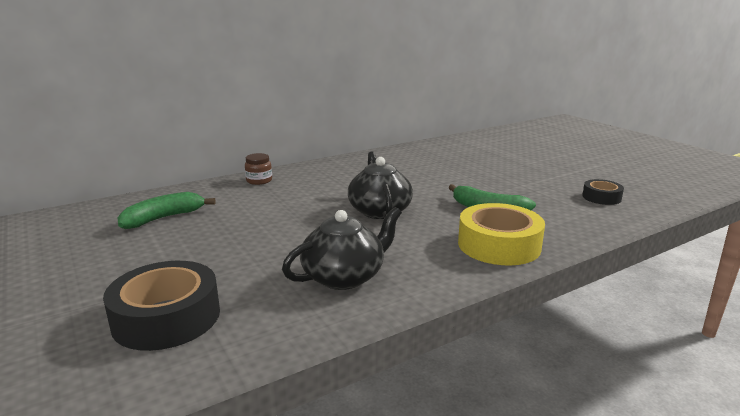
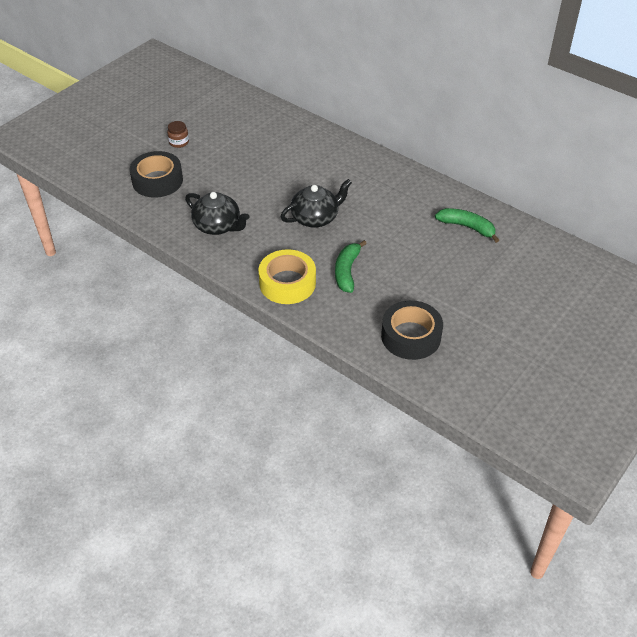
camera: 70 degrees right, 25 degrees up
(163, 218) = (256, 132): green banana -> green banana (467, 227)
(259, 181) = (339, 146): brown jar -> brown jar (179, 142)
(601, 197) = (411, 336): black tape -> black tape, size x1.83

